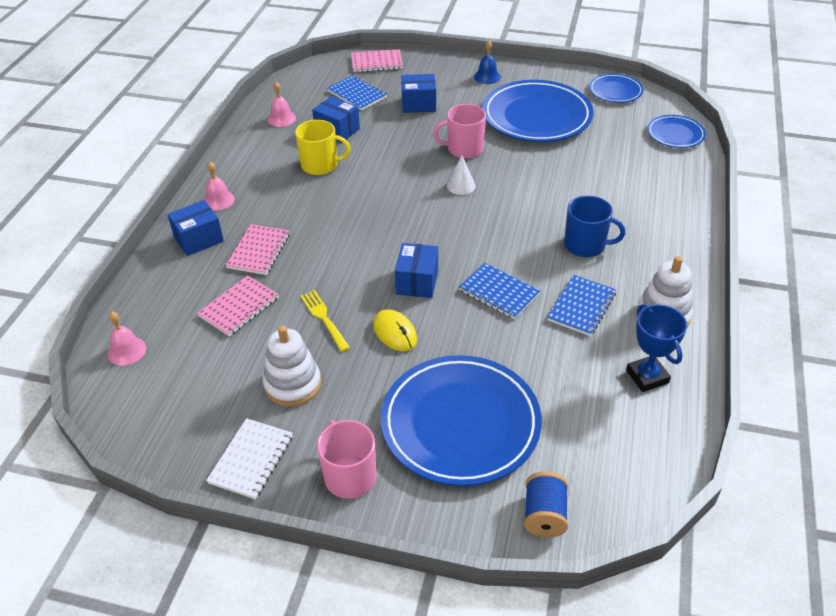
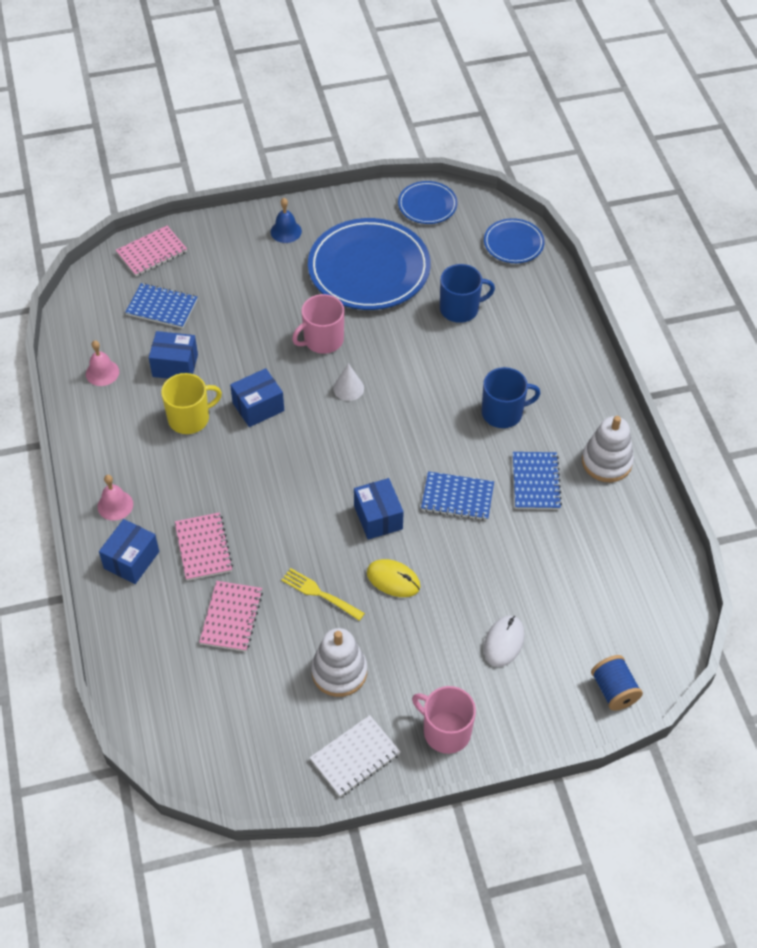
camera: 30 degrees left, 10 degrees up
(127, 351) = (160, 710): pink bell -> none
(251, 459) = (355, 757): white notebook -> white notebook turned 60 degrees clockwise
(418, 104) = (238, 297): blue box -> blue box (258, 407)
(460, 423) = (504, 642): blue plate -> white mouse
(597, 163) = (460, 308): none -> blue mug
(647, 376) = (624, 529): blue trophy -> none

